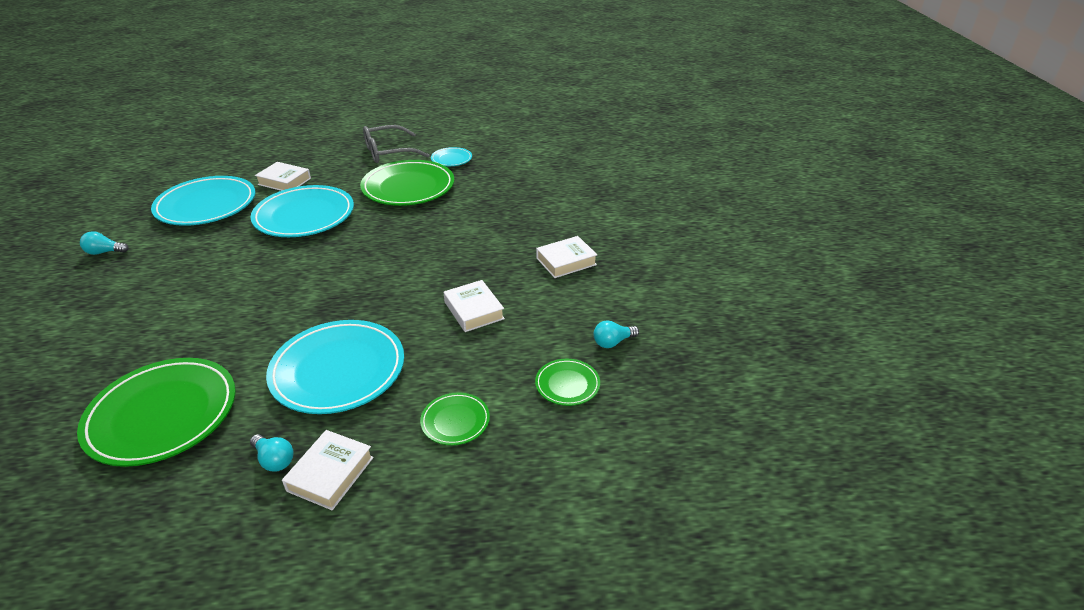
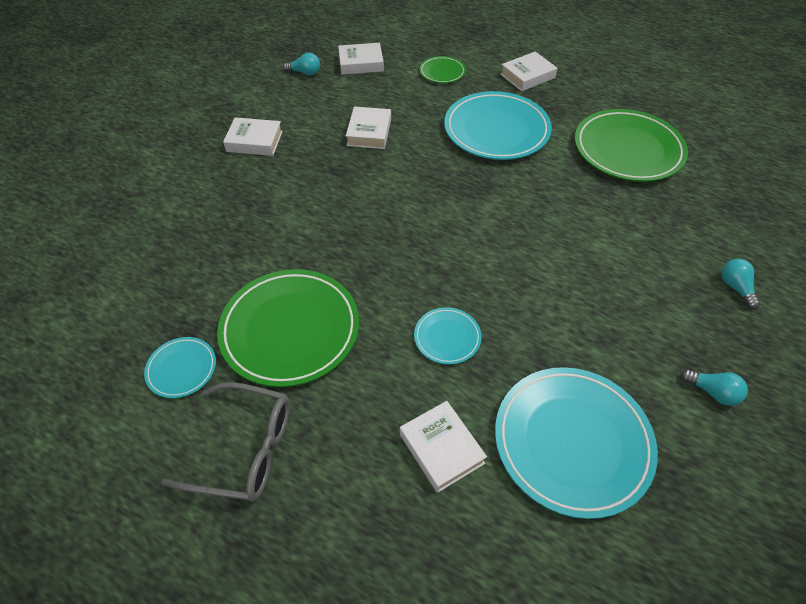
camera: 145 degrees left, 15 degrees up
(274, 460) = (557, 94): turquoise light bulb -> turquoise light bulb (735, 287)
(304, 216) = (447, 337): turquoise plate -> turquoise plate, size x0.48
(567, 384) = (361, 63): green plate -> white book

